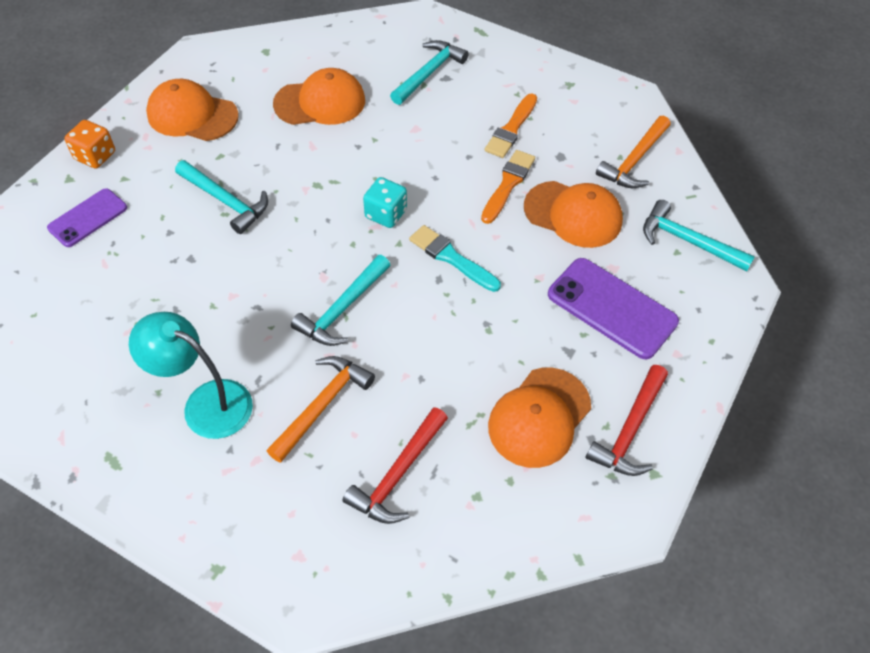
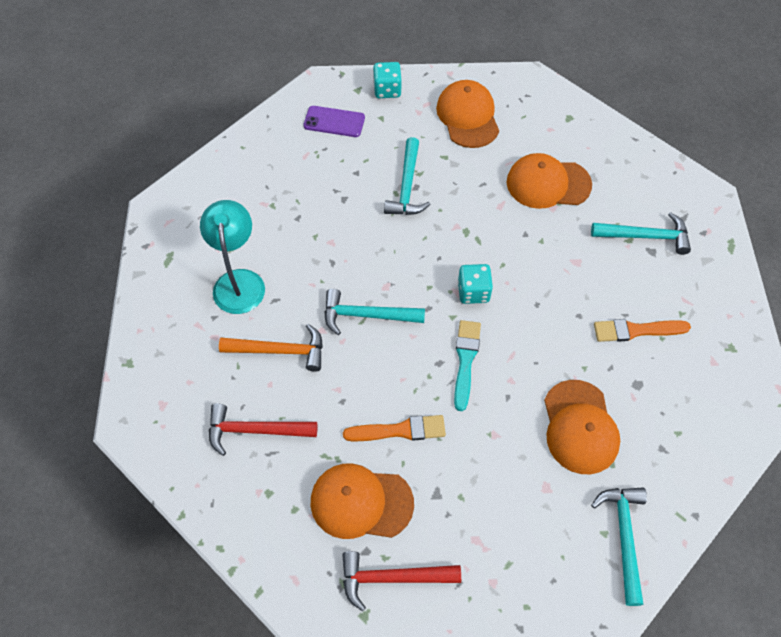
camera: 60 degrees right, 5 degrees up
(95, 156) = (387, 90): orange dice -> turquoise dice
(320, 102) = (548, 183): orange cap -> orange cap turned 135 degrees clockwise
(508, 184) = (572, 360): orange brush -> orange brush (399, 430)
(611, 308) = (502, 507): purple phone -> none
(634, 161) = (683, 447): orange hammer -> none

